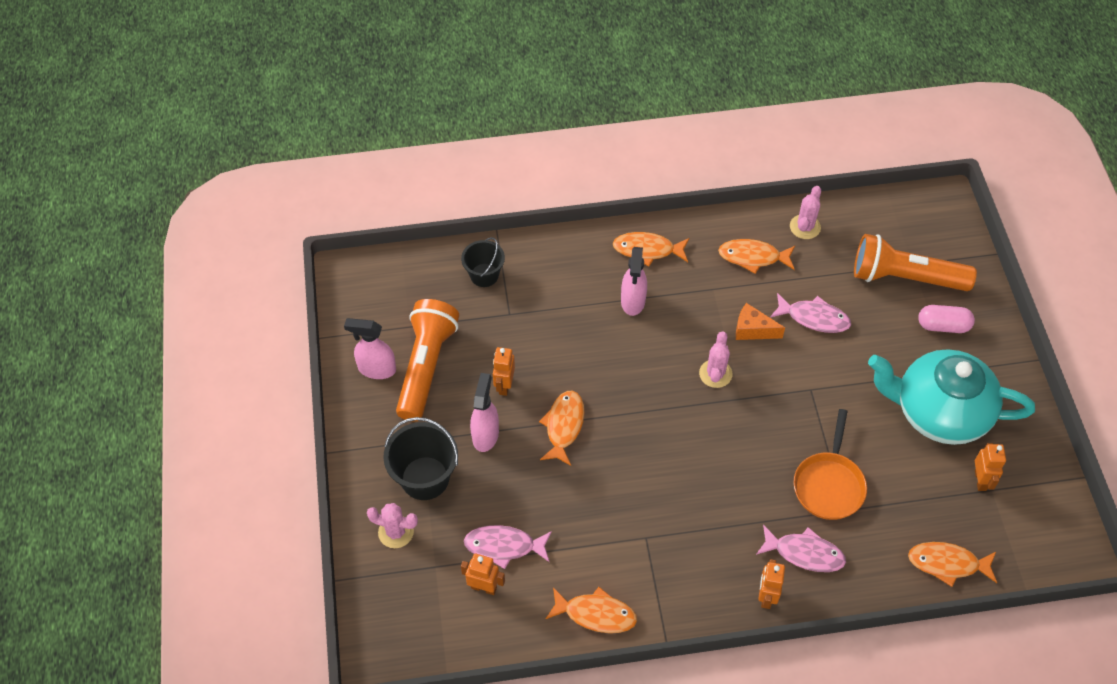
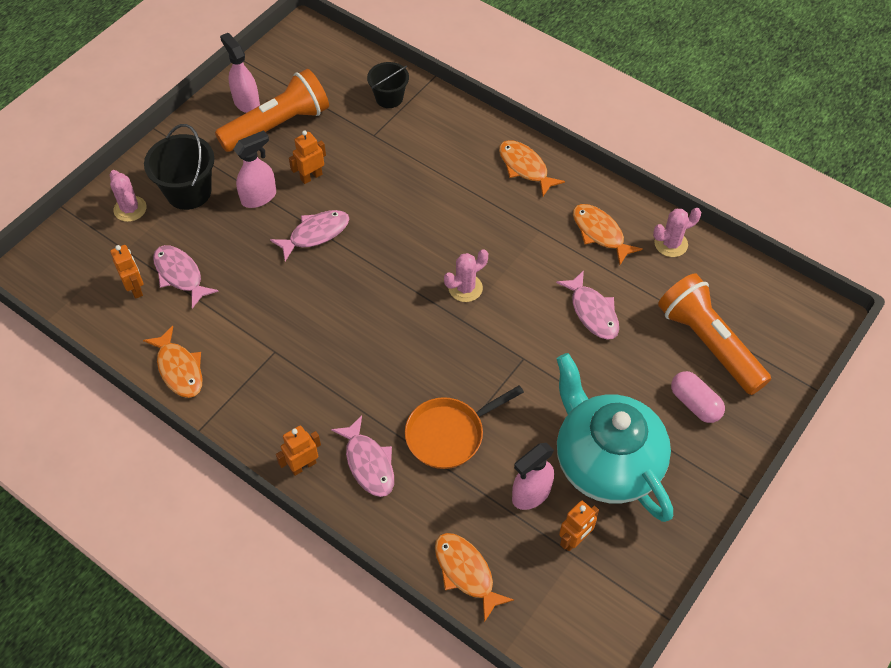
camera: 45 degrees right, 0 degrees up
(564, 426) = (315, 234): orange fish -> pink fish
(633, 301) = (469, 193): pink spray bottle -> pink spray bottle (531, 494)
(752, 330) = (533, 282): orange cheese -> none

